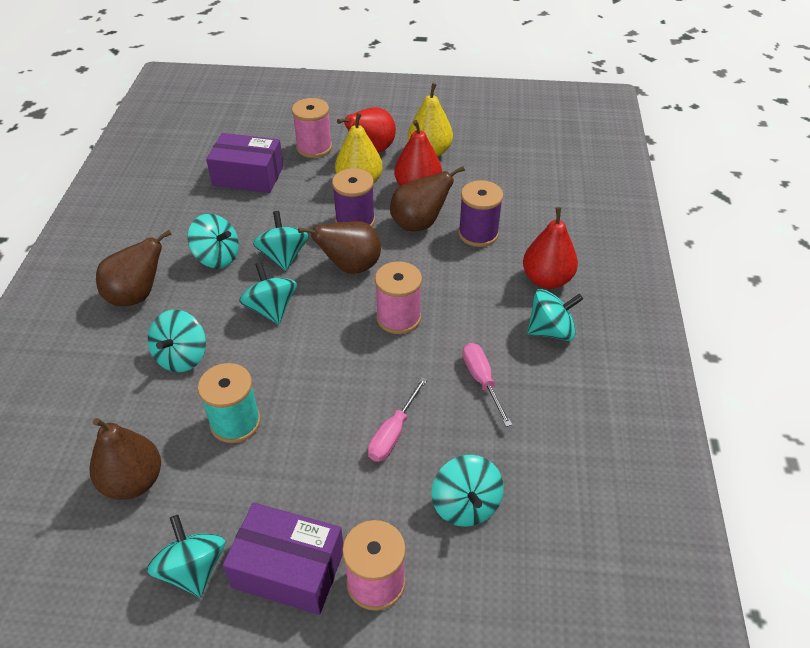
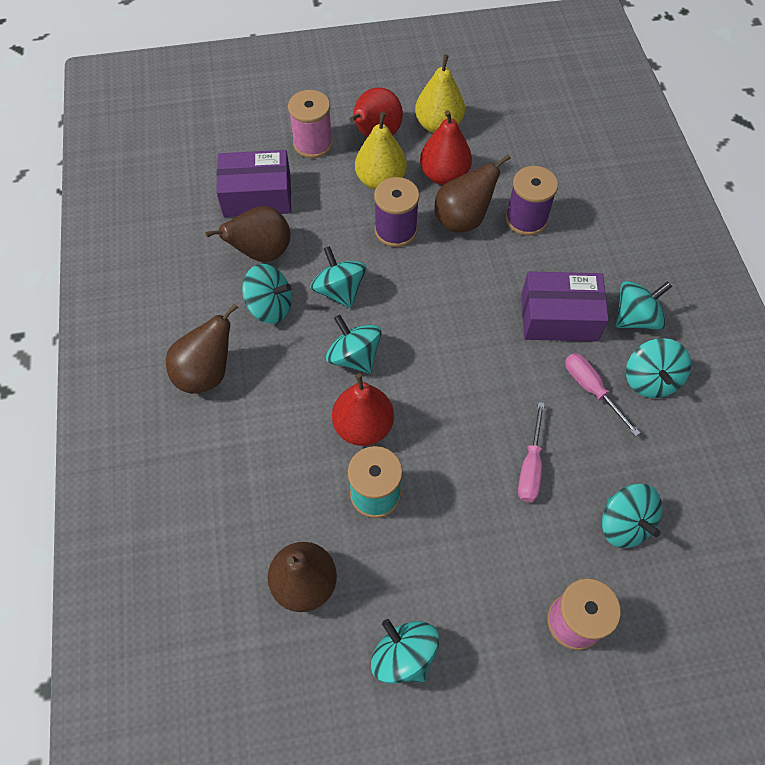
camera: 15 degrees left, 15 degrees up
(182, 357) = (288, 434): turquoise spinning top -> turquoise spinning top (650, 380)
(288, 569) = (491, 630): purple box -> purple box (559, 317)
(350, 267) = (413, 288): brown pear -> brown pear (262, 253)
(398, 318) = (485, 337): pink spool -> none
(547, 280) = (612, 260): red pear -> red pear (363, 426)

